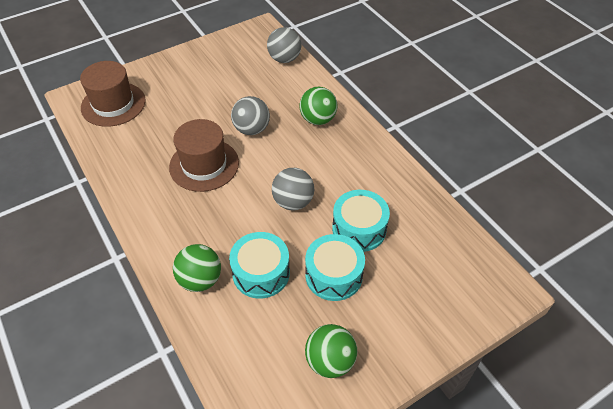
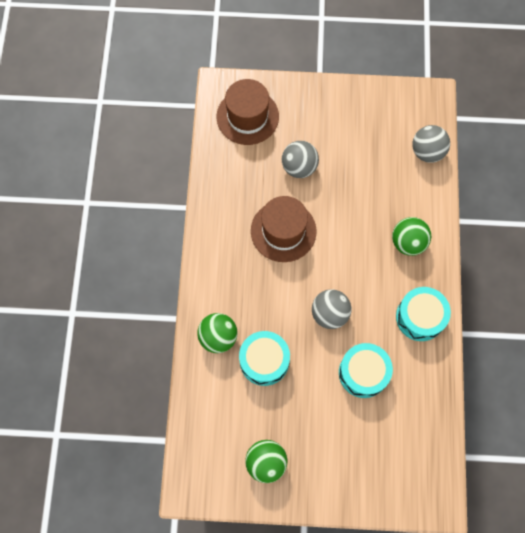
camera: 35 degrees right, 20 degrees up
(251, 129) = (344, 217): grey ball -> grey ball (299, 167)
(334, 275) = (315, 399): turquoise drum -> turquoise drum (420, 317)

